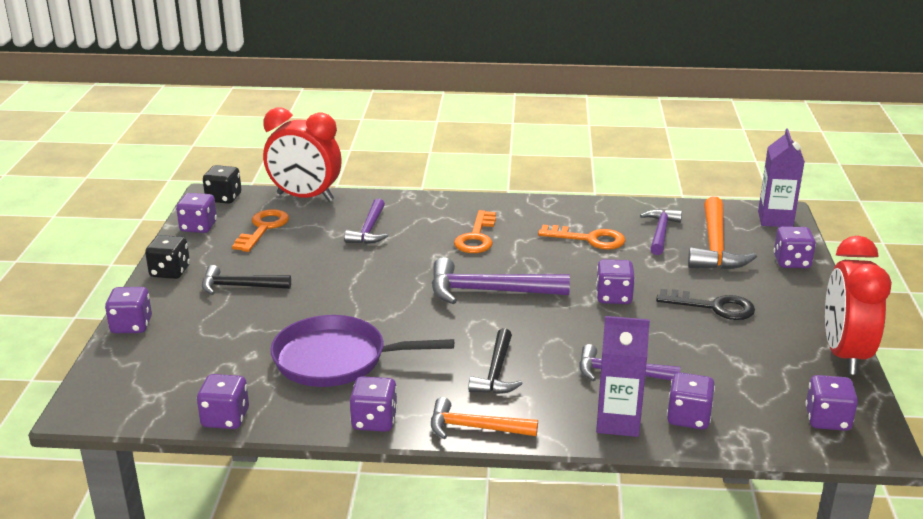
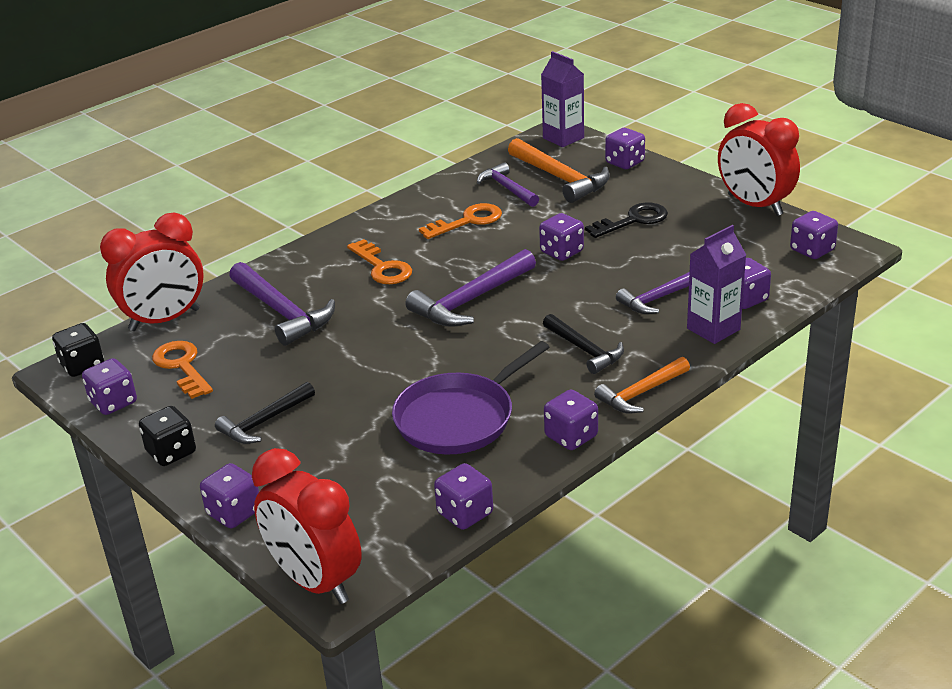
camera: 45 degrees left, 5 degrees up
(89, 393) = (315, 581): none -> red clock
(369, 230) = (282, 312): purple hammer -> purple hammer, size x1.55

